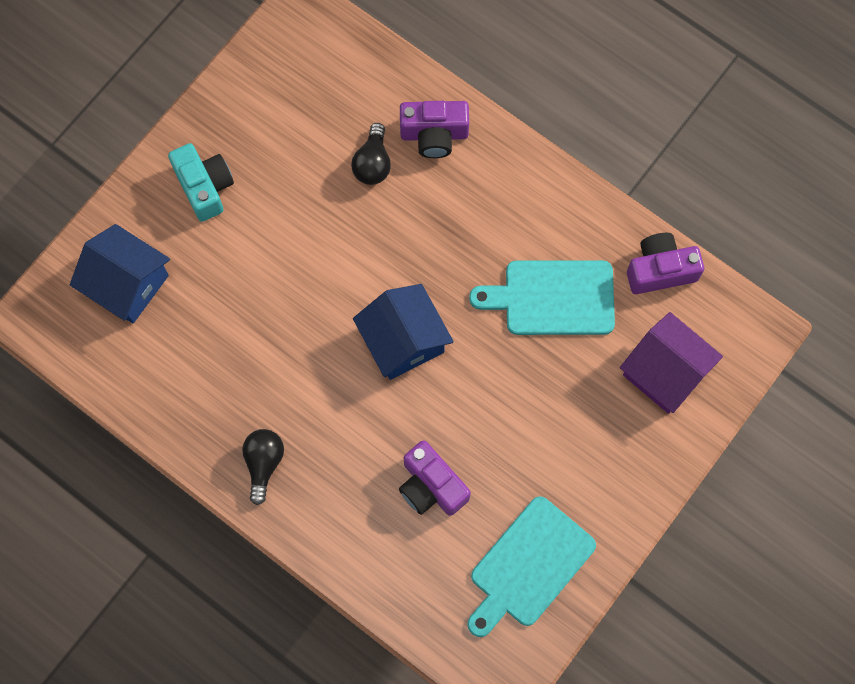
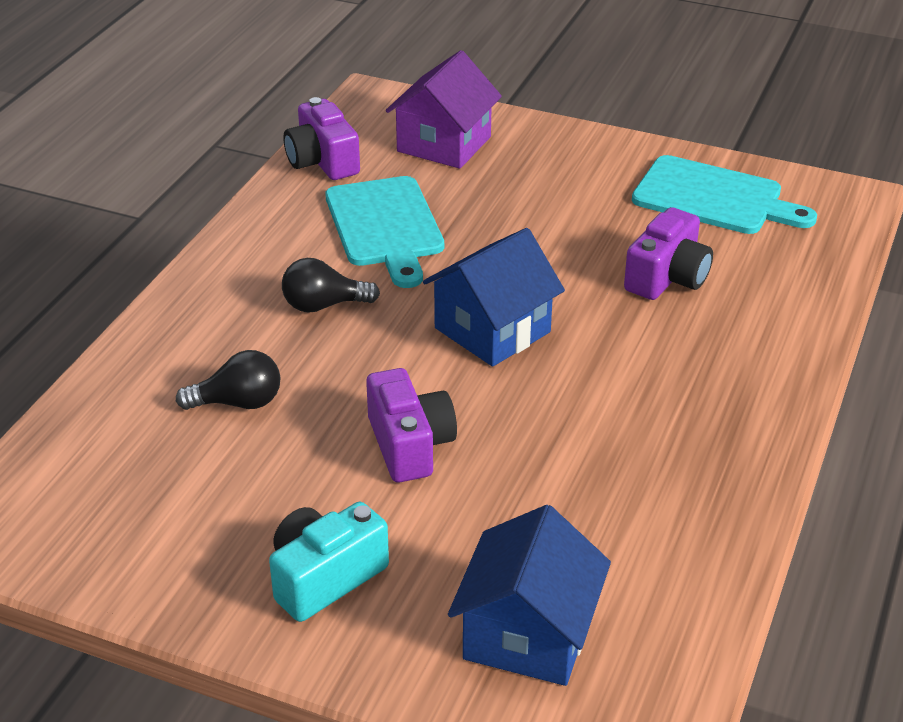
camera: 105 degrees left, 35 degrees down
(263, 463) = (725, 421): black light bulb -> black light bulb (324, 305)
(434, 134) = (180, 354): purple camera -> purple camera (409, 445)

